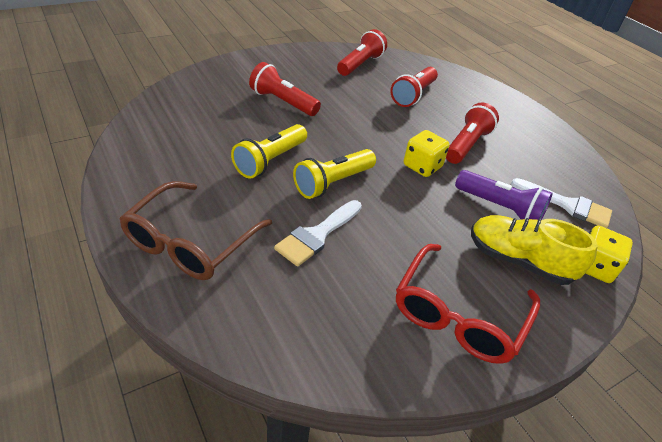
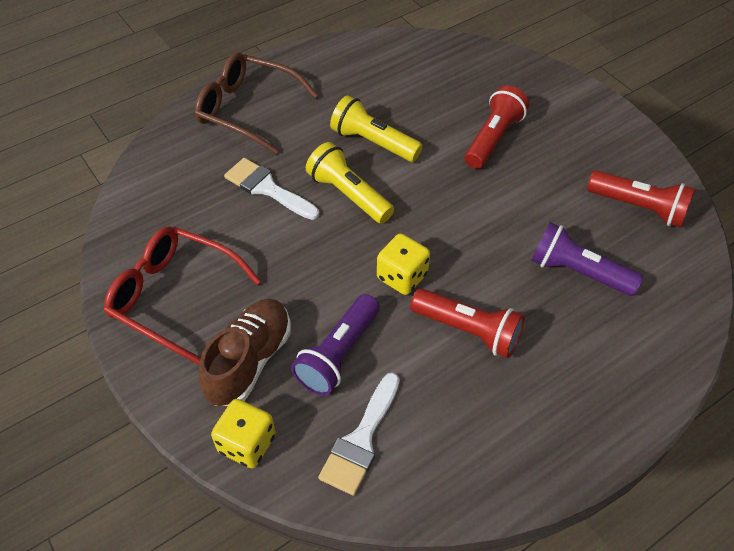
camera: 90 degrees right, 10 degrees up
(413, 95) = (578, 272): red flashlight -> purple flashlight
(518, 261) = (249, 361): yellow shoe -> brown shoe

